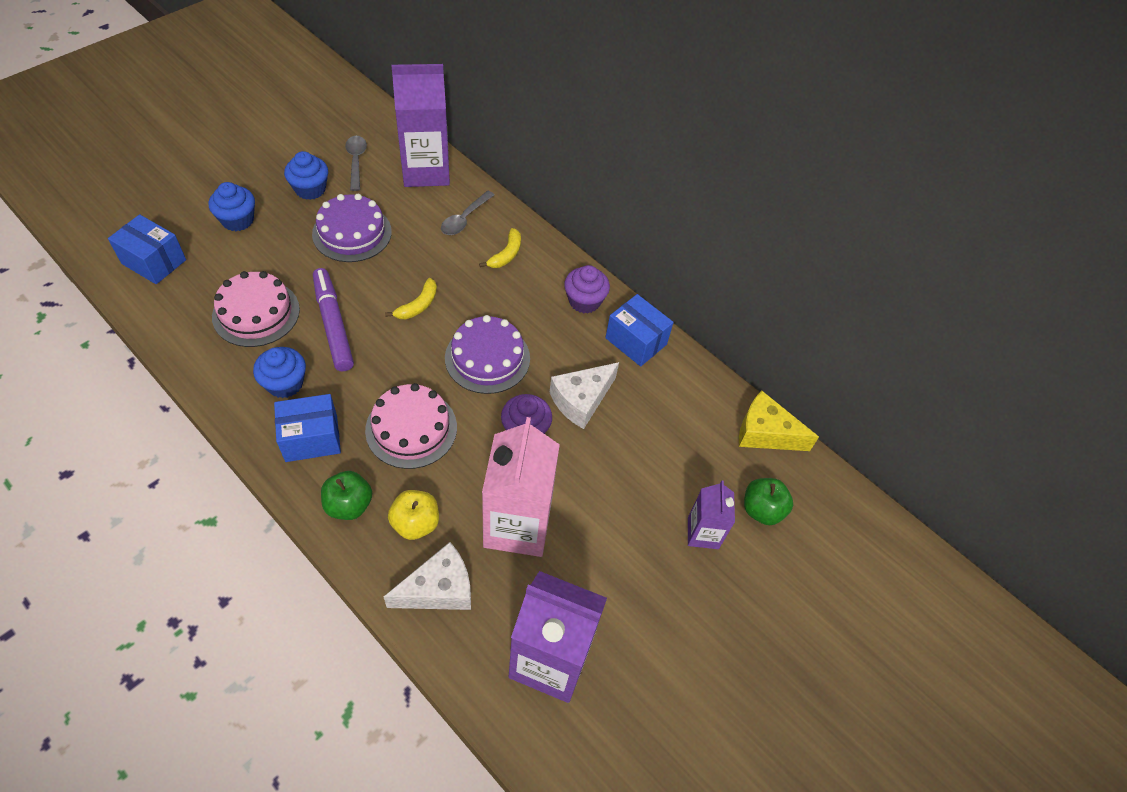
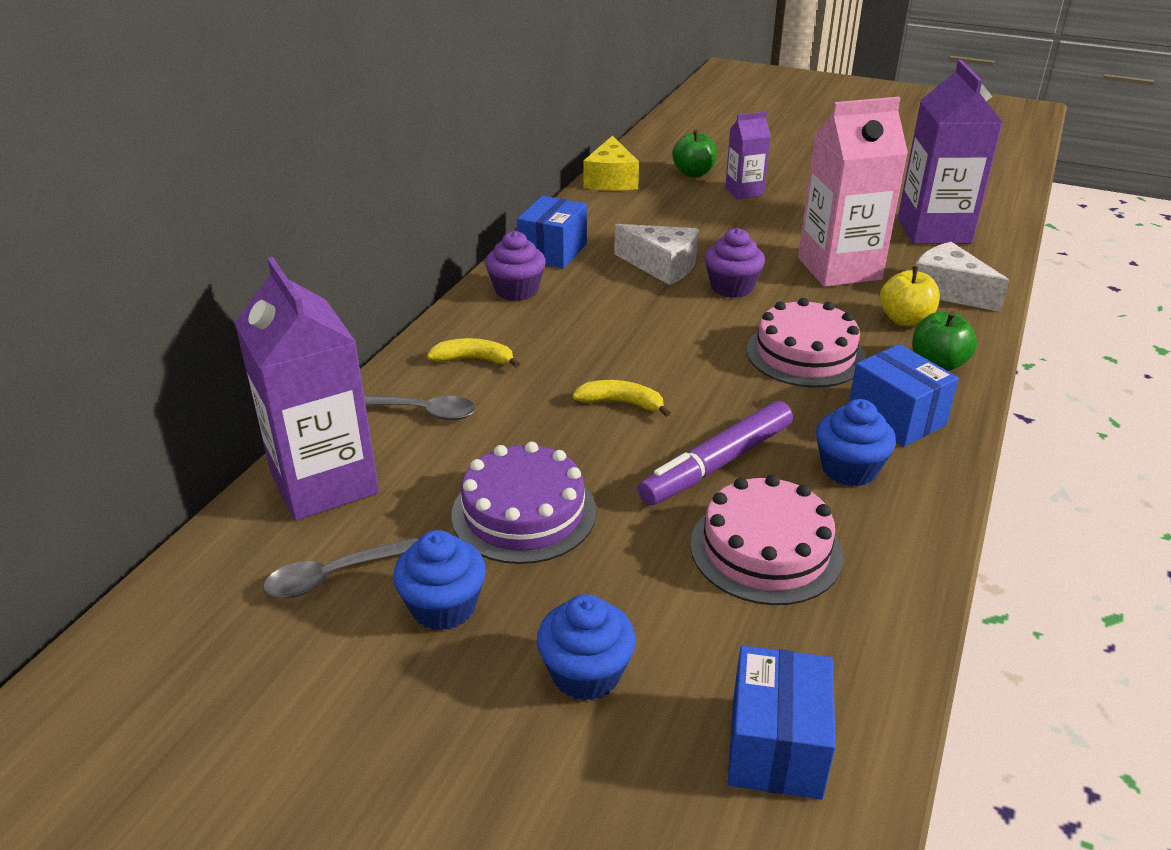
camera: 105 degrees left, 20 degrees down
(487, 358) = (659, 331): purple cake -> none

